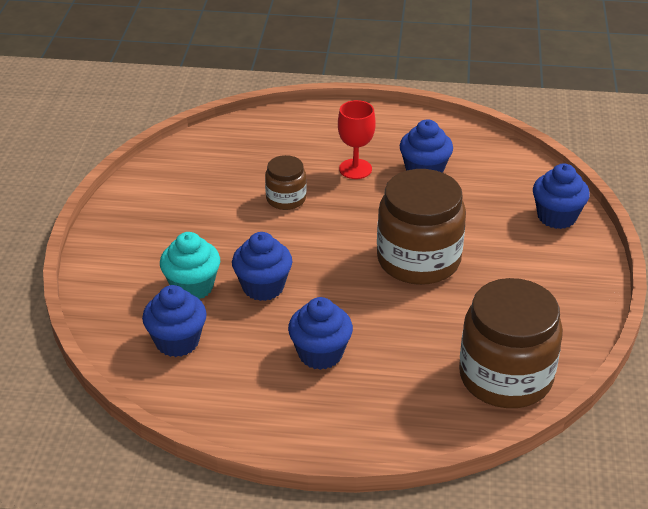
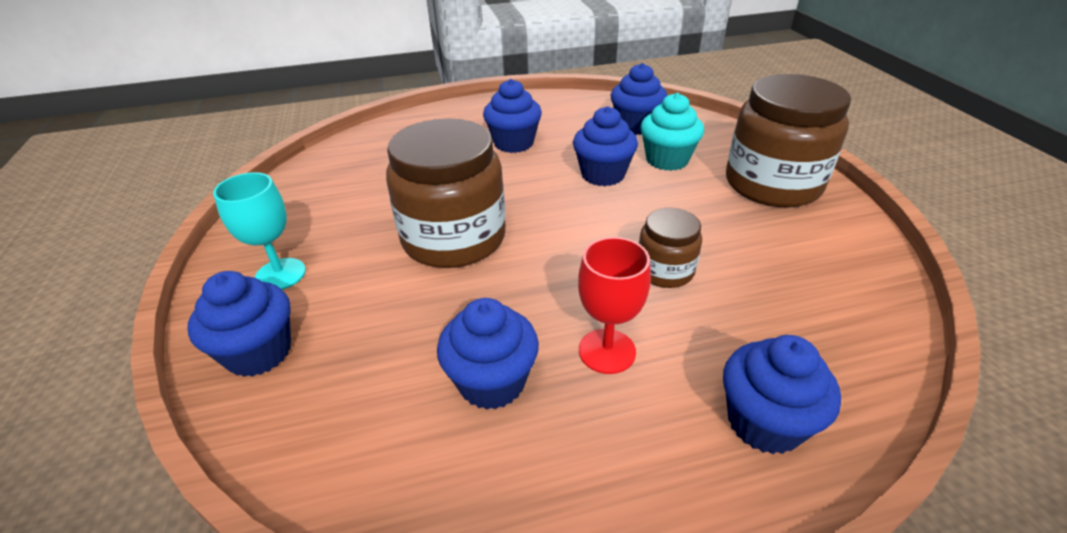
camera: 160 degrees right, 0 degrees up
(303, 128) = (764, 422): none -> blue cupcake
(505, 377) = (345, 162): brown jar -> brown jar (772, 184)
(553, 264) = (280, 274): none -> turquoise goblet

